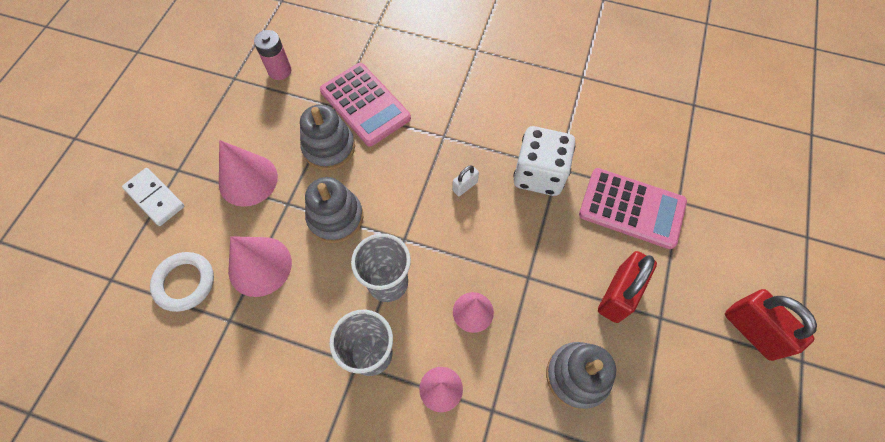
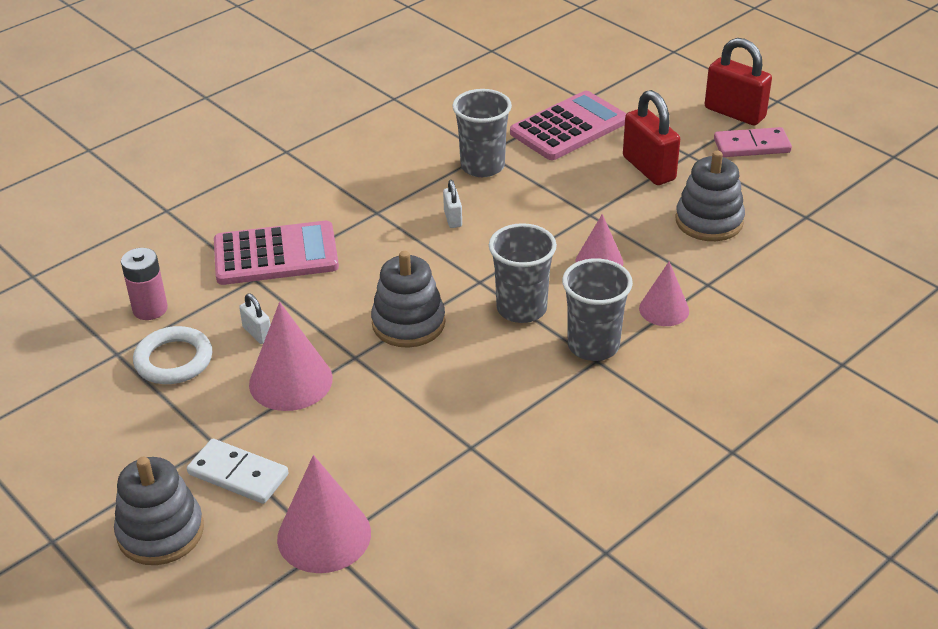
camera: 60 degrees left, 25 degrees down
(155, 198) = (238, 474): white domino -> white domino turned 45 degrees clockwise
(185, 283) = (389, 474): white ring -> white ring (174, 360)
(260, 266) = (420, 402): pink cone -> pink cone (324, 535)
(284, 137) = (257, 333): none -> white padlock
(329, 148) = (309, 301): grey stacking toy -> grey stacking toy (160, 532)
(539, 174) = (482, 166): white dice -> grey cup
(712, 367) = (751, 146): none -> pink domino
(752, 331) = (734, 113): red padlock -> red padlock turned 45 degrees clockwise

